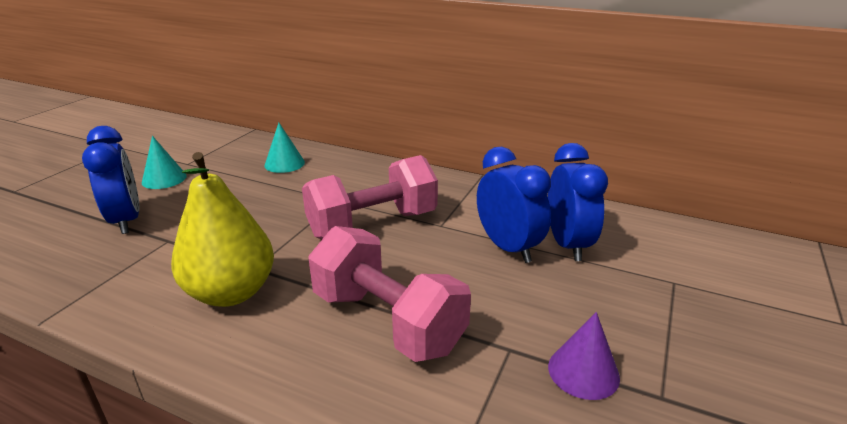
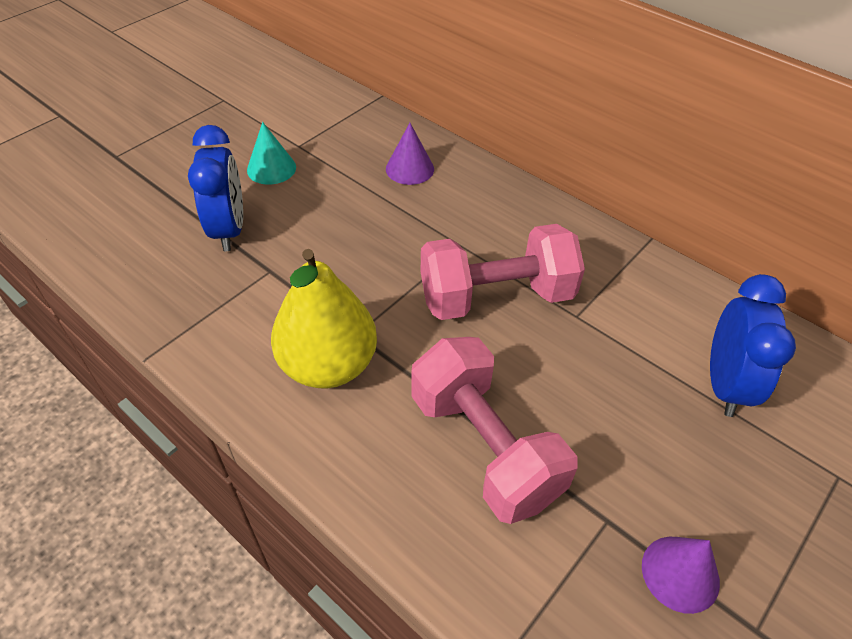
camera: 15 degrees right, 20 degrees up
(284, 164) = (410, 169): turquoise cone -> purple cone
(508, 248) = (648, 372): blue clock -> none

